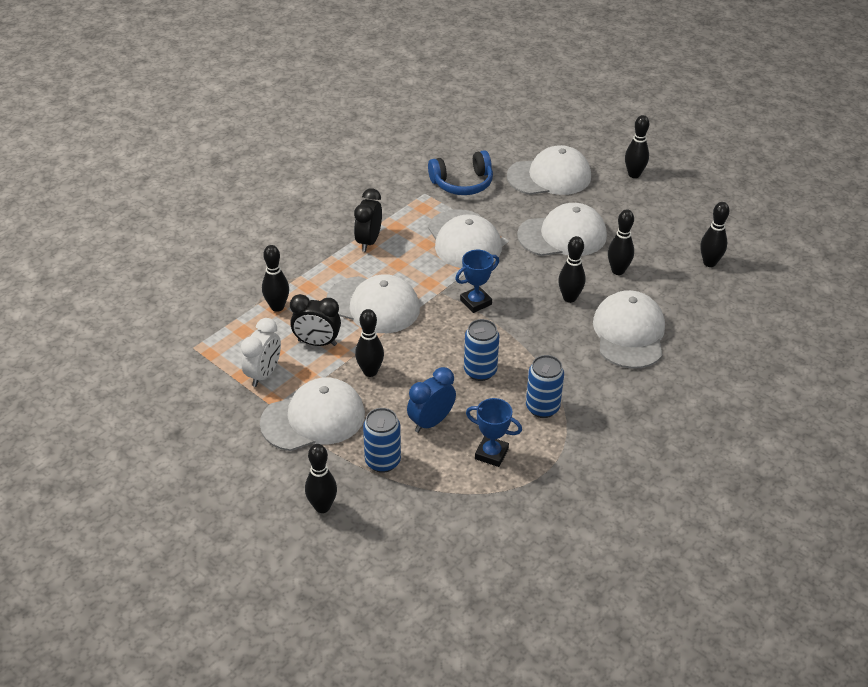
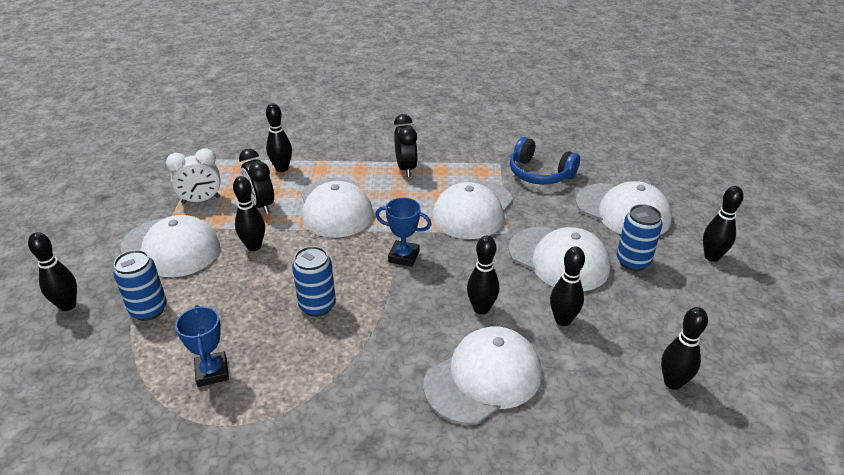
camera: 50 degrees right, 5 degrees down
(368, 241) = (406, 168): black clock -> black clock turned 105 degrees clockwise
(431, 422) = (222, 311): blue clock -> none
(542, 408) = (308, 373): blue can -> blue can (633, 261)

